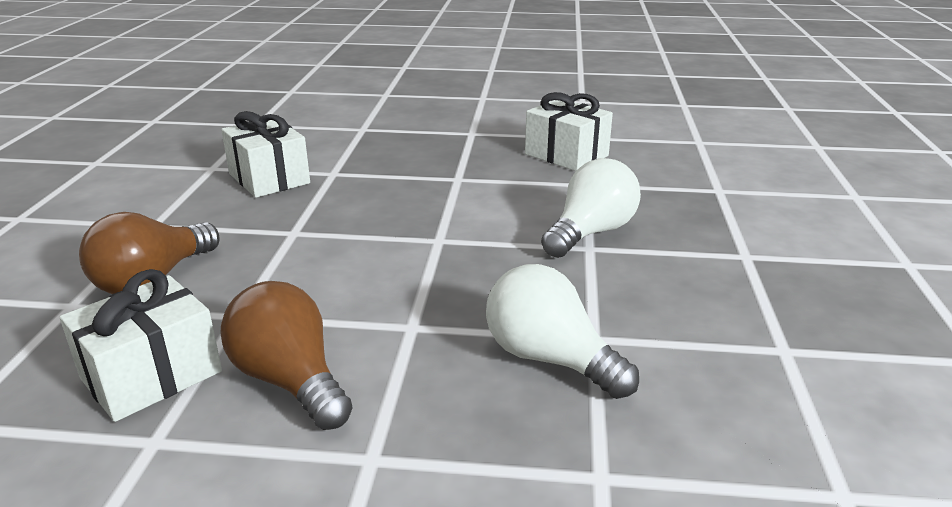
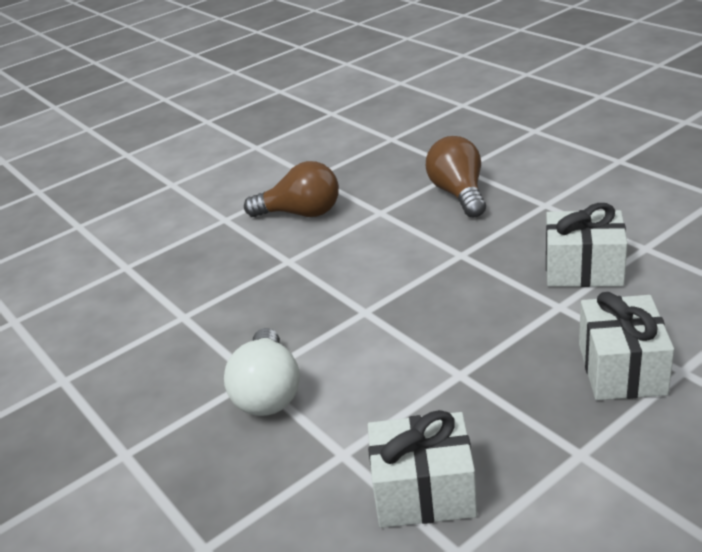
camera: 140 degrees right, 5 degrees up
(151, 375) = (360, 181): white gift -> white gift (621, 369)
(549, 359) = (195, 291): white light bulb -> none

